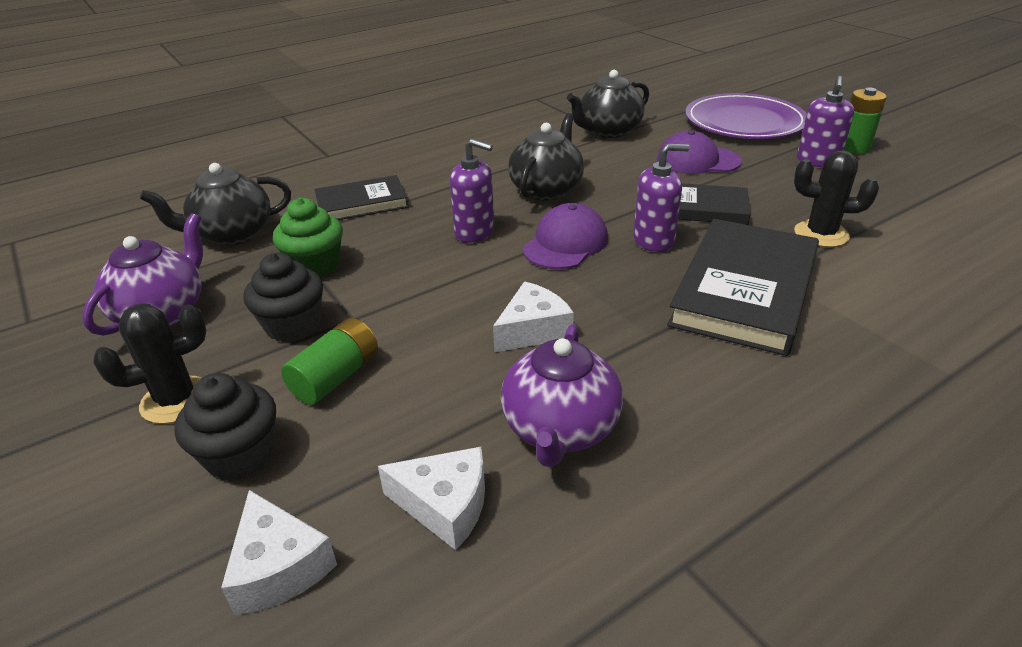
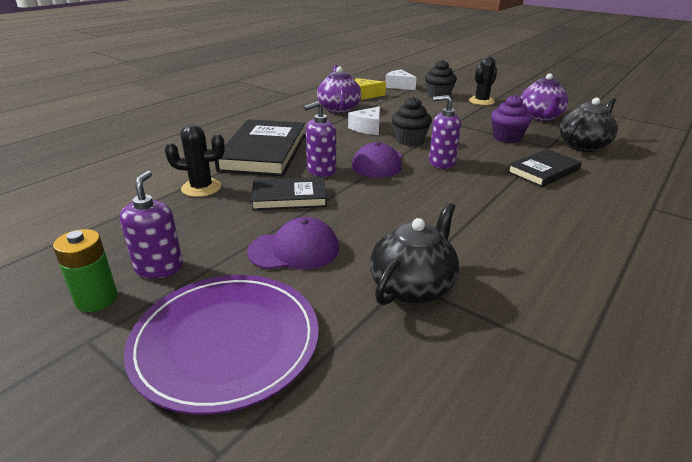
camera: 160 degrees right, 5 degrees down
(293, 326) = (476, 119): black cupcake -> black cupcake (409, 140)
(315, 266) = (506, 138): green cupcake -> purple cupcake
(336, 377) = (434, 110): green battery -> none
(445, 505) = (365, 95): white cheese -> yellow cheese
(546, 190) = (421, 198): black teapot -> none

